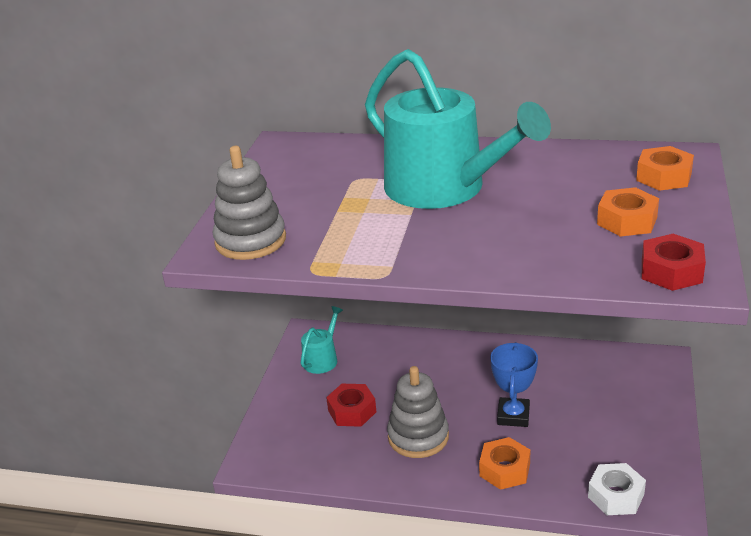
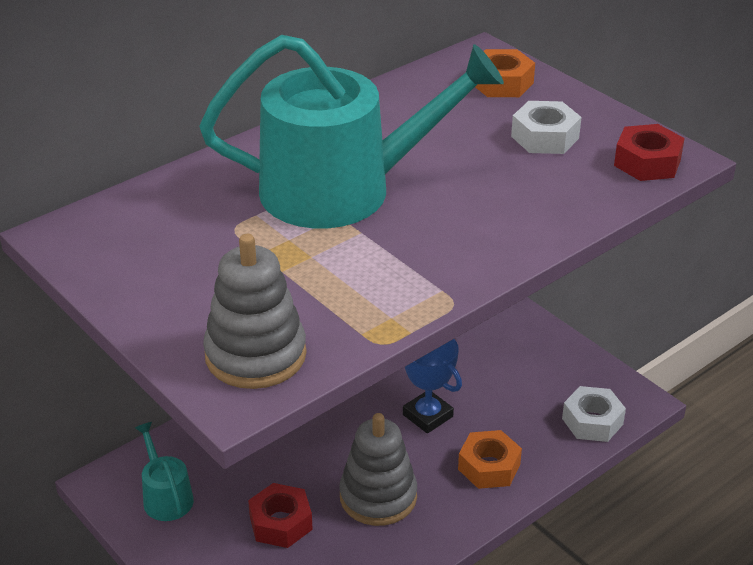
camera: 55 degrees left, 5 degrees up
(627, 221) = (545, 137): orange nut -> white nut

